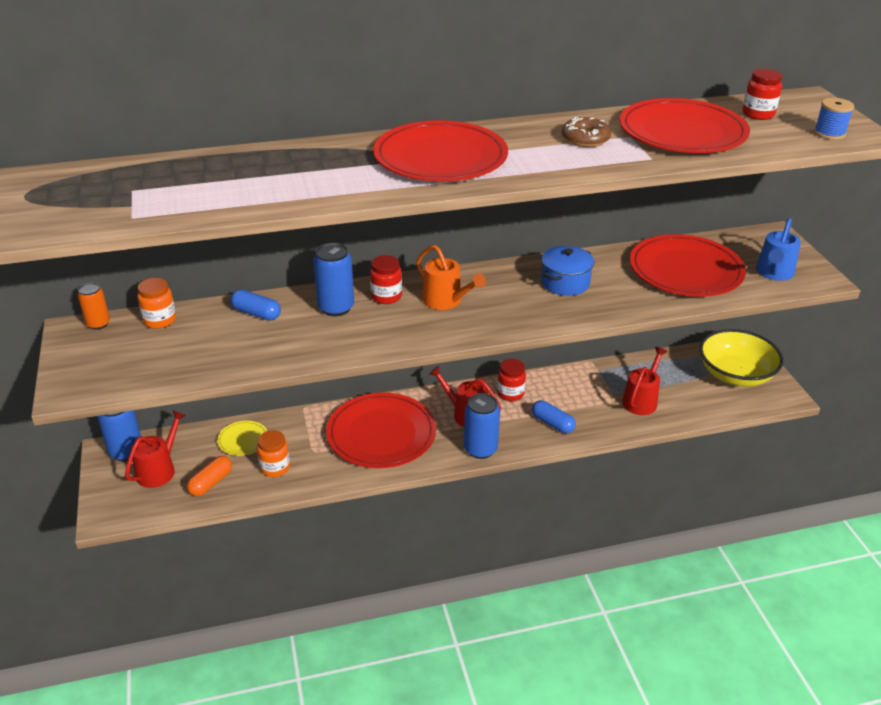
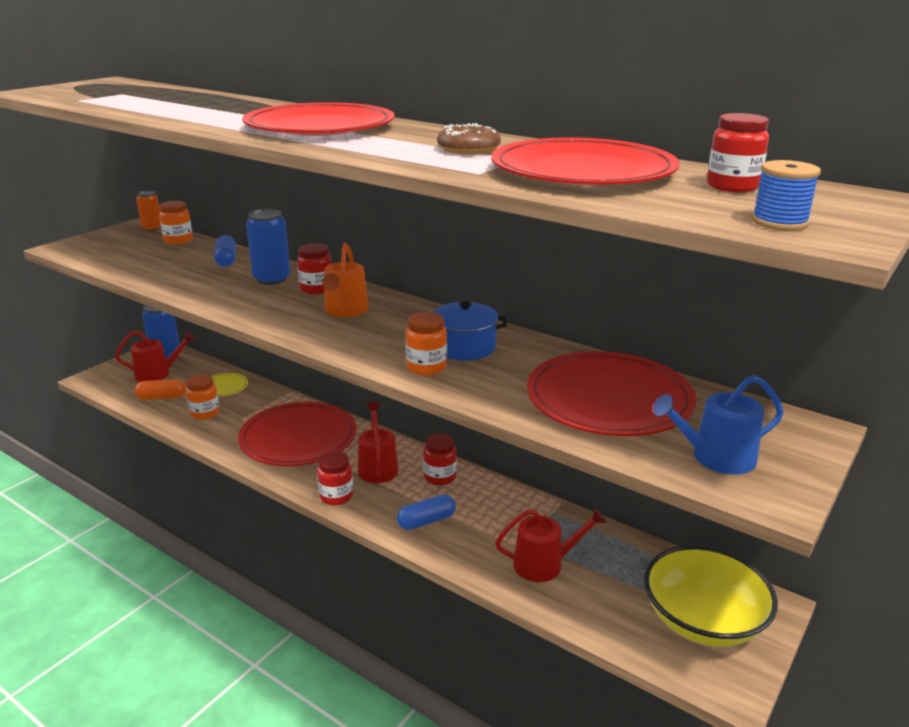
camera: 50 degrees right, 10 degrees down
(480, 449) = (336, 496): blue can -> red jar
(552, 423) = (426, 521): blue capsule -> blue capsule turned 60 degrees clockwise
(577, 308) = (426, 367): none -> orange jar

